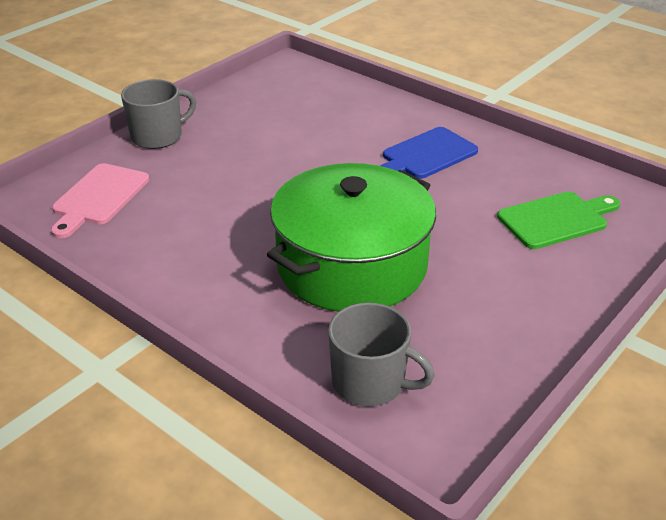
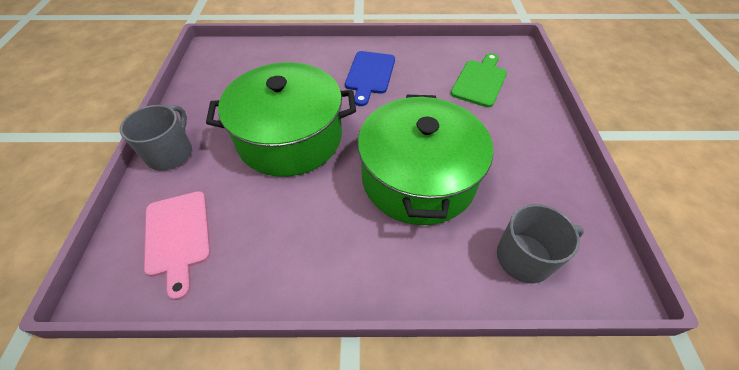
camera: 40 degrees left, 15 degrees up
(271, 172) = (290, 137): none -> green pot

